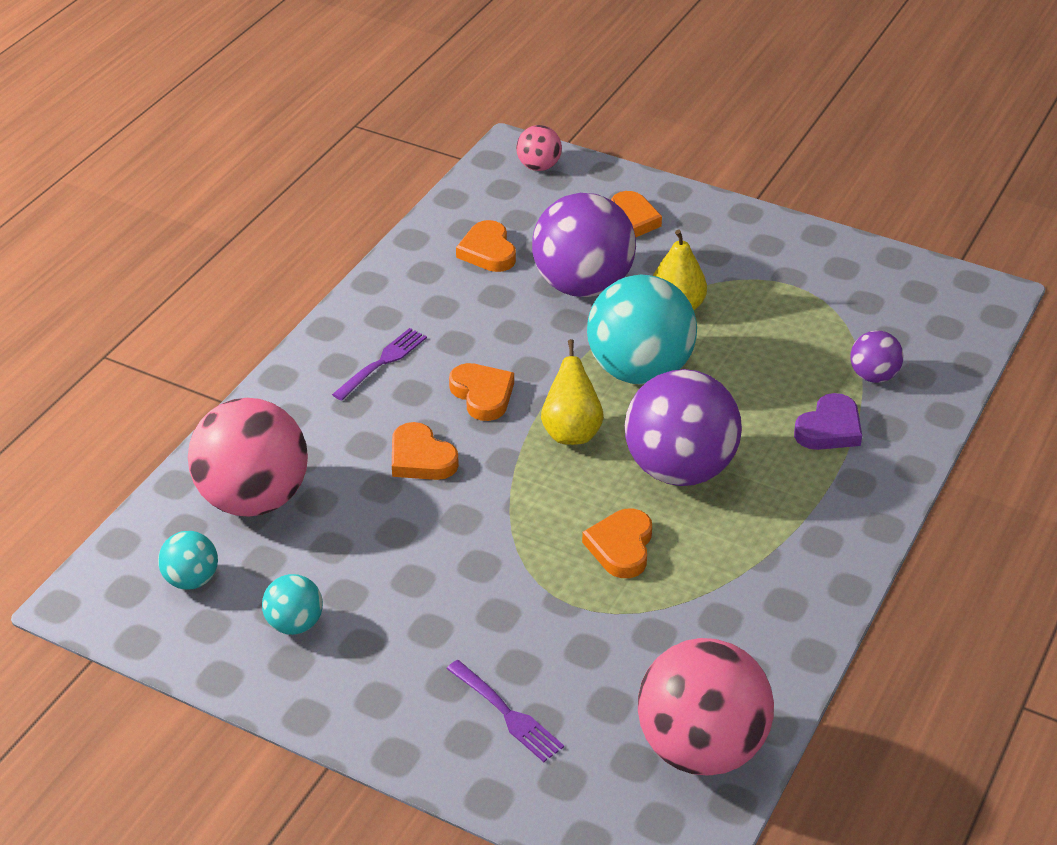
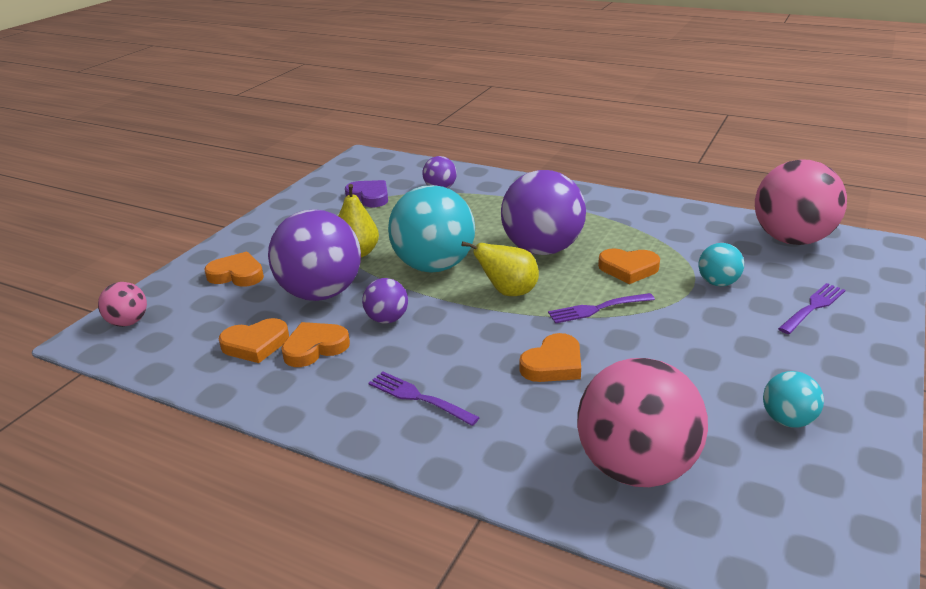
camera: 90 degrees left, 10 degrees down
(191, 580) = (768, 500): turquoise ball -> turquoise ball (718, 283)
(482, 395) = (465, 336): orange heart -> orange heart (315, 348)
(523, 337) = (387, 319): none -> purple ball
(526, 506) = (598, 308): none -> purple fork
(829, 429) = (493, 202): purple heart -> purple heart (369, 197)

